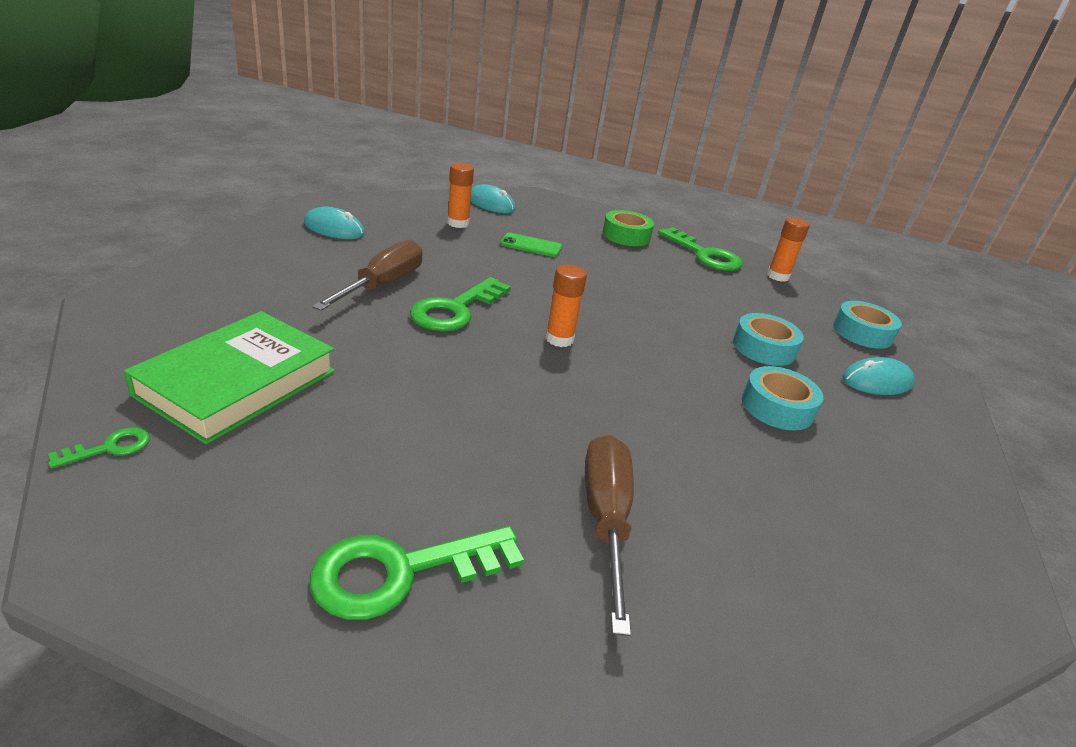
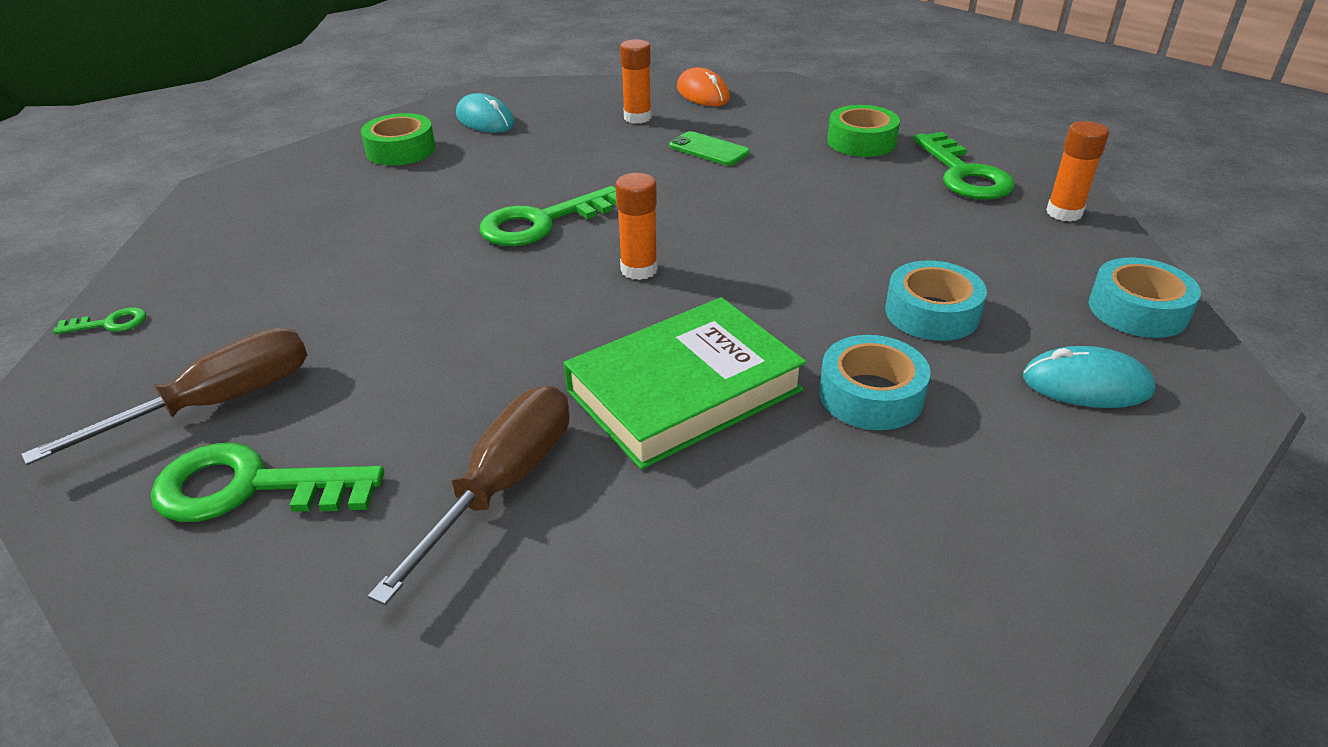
camera: 30 degrees right, 5 degrees up
(238, 383) = (258, 278): green book -> green book (684, 390)
(279, 257) = (401, 150): none -> green tape
(383, 284) = (486, 187): brown screwdriver -> brown screwdriver (219, 402)
(490, 204) = (703, 93): turquoise mouse -> orange mouse

